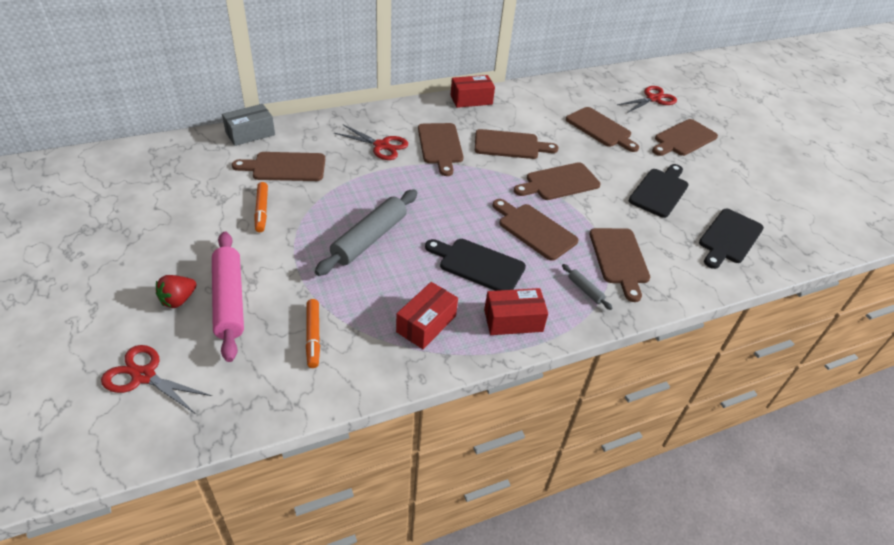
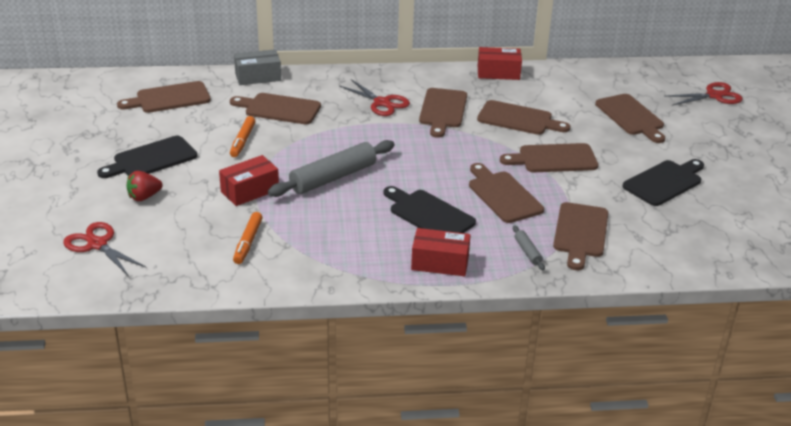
camera: 20 degrees right, 10 degrees down
(229, 300) = (187, 204): pink rolling pin -> none
(426, 324) = (354, 251): red box -> red box (250, 191)
(683, 139) = (726, 138): brown cutting board -> brown cutting board (169, 98)
(729, 238) = (719, 234): black cutting board -> black cutting board (152, 159)

